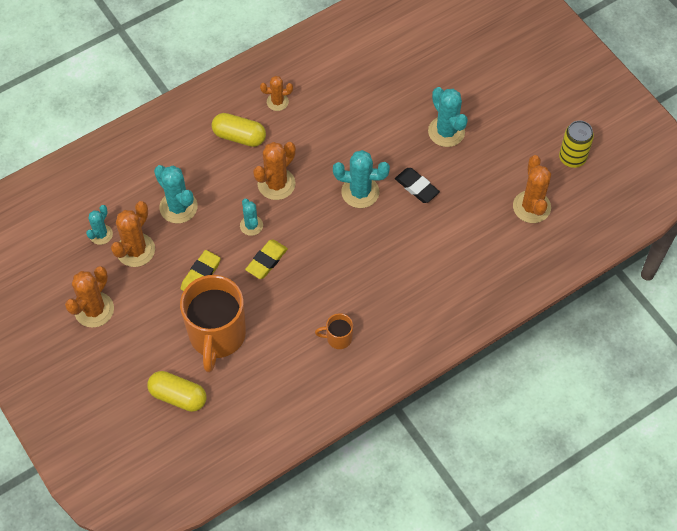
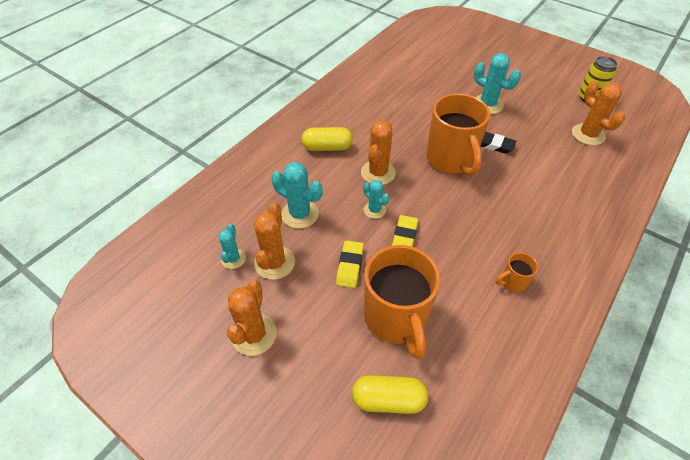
camera: 20 degrees left, 10 degrees down
(277, 102) = (346, 117): orange cactus -> none
(360, 192) = (451, 160): turquoise cactus -> orange mug

